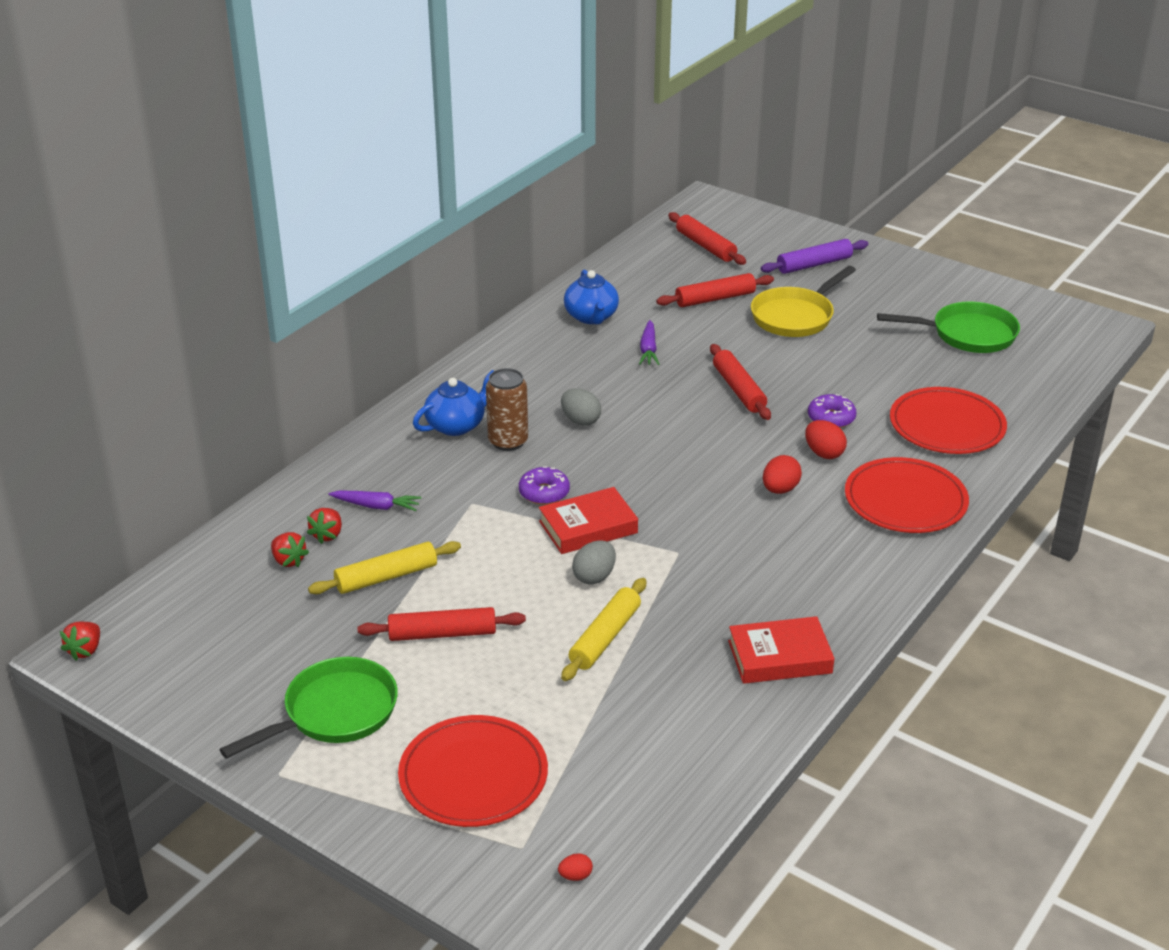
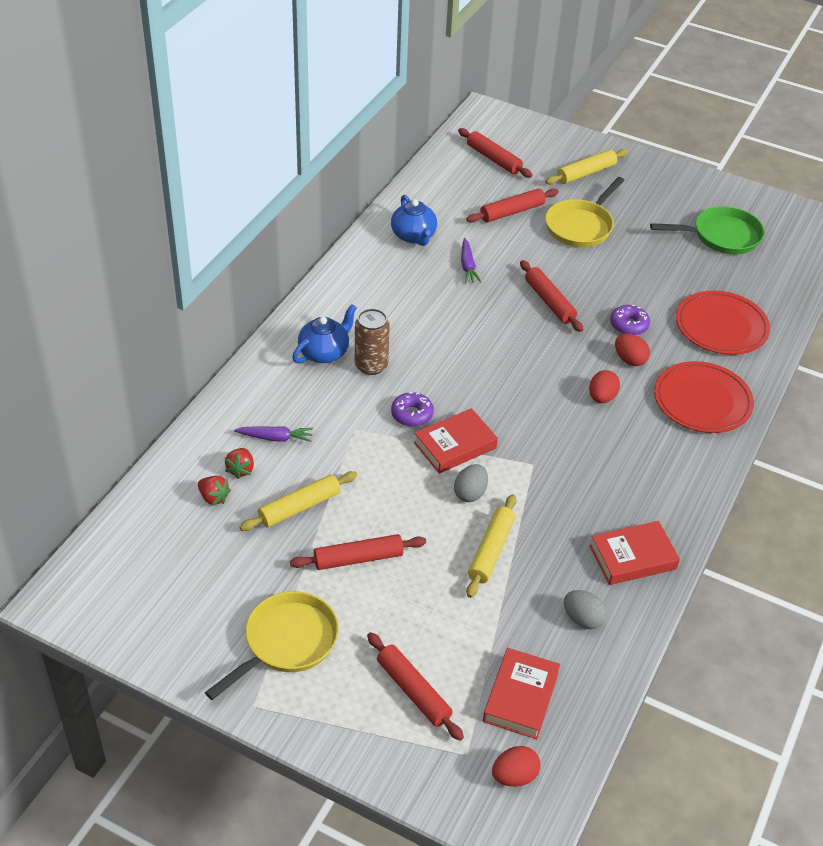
camera: 10 degrees left, 10 degrees up
(85, 650) = (61, 600): red strawberry -> none
(334, 713) = (286, 642): green pan -> yellow pan
(473, 775) = (413, 691): red plate -> red rolling pin
(575, 876) = (514, 776): red egg -> red egg, size x1.80
(580, 420) = (426, 341): grey egg -> grey egg (582, 619)
(603, 793) = (520, 697): none -> red book
(814, 264) = (586, 173): purple rolling pin -> yellow rolling pin

